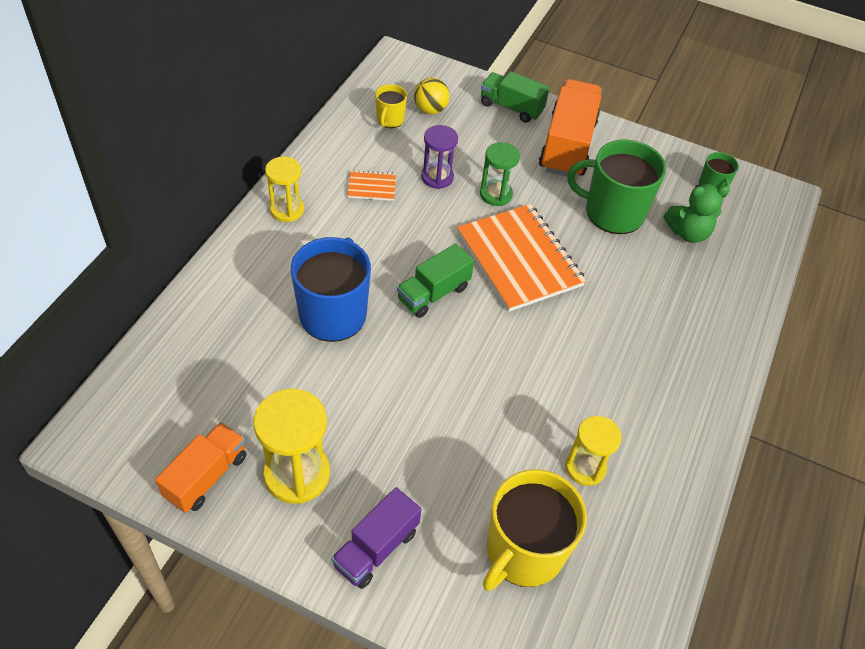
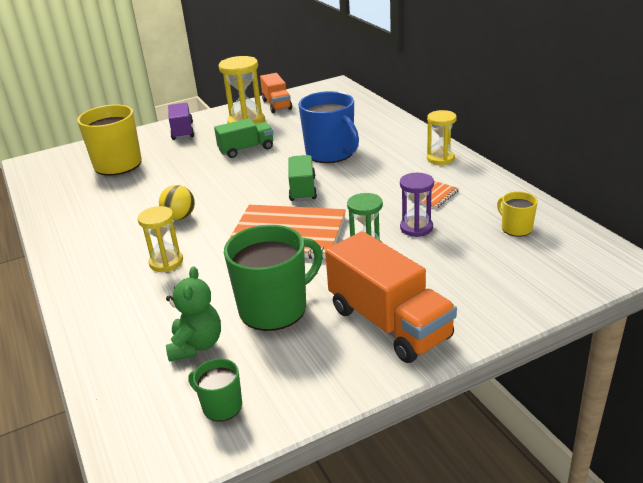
camera: 135 degrees right, 20 degrees down
(430, 110) = (515, 255): yellow ball -> yellow ball (180, 217)
(511, 107) = (482, 310): green truck -> green truck (246, 149)
(585, 467) = (120, 197): yellow hourglass -> yellow hourglass (166, 262)
(688, 233) = (196, 345): green teddy bear -> green teddy bear turned 150 degrees clockwise

